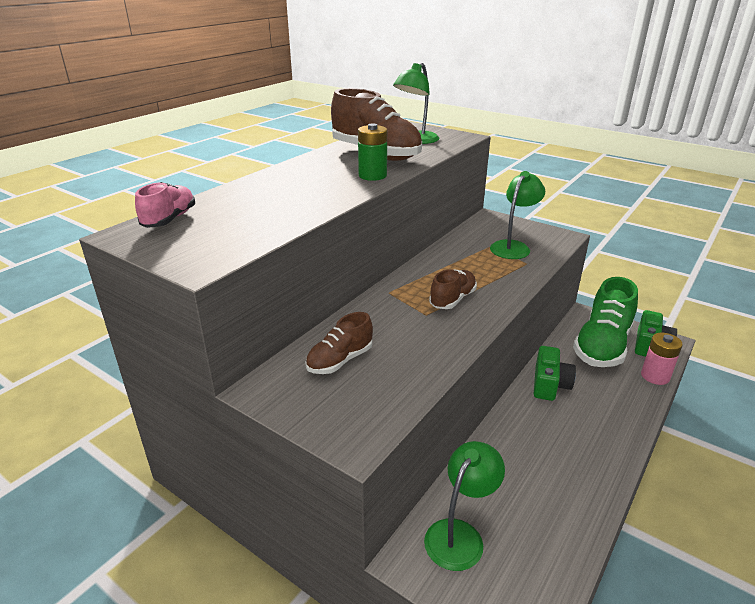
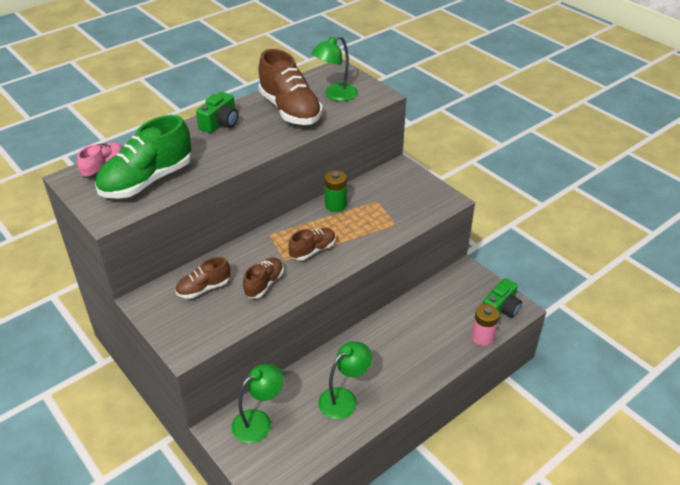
camera: 15 degrees right, 10 degrees up
(372, 176) = (270, 139): green battery -> green battery (335, 205)
(417, 342) = (264, 284): none -> brown shoe
(513, 247) = (397, 205): green lamp -> green lamp (344, 398)
(549, 384) = (390, 327): green camera -> green camera (220, 123)
(602, 346) = (458, 302): green shoe -> green shoe (147, 181)

